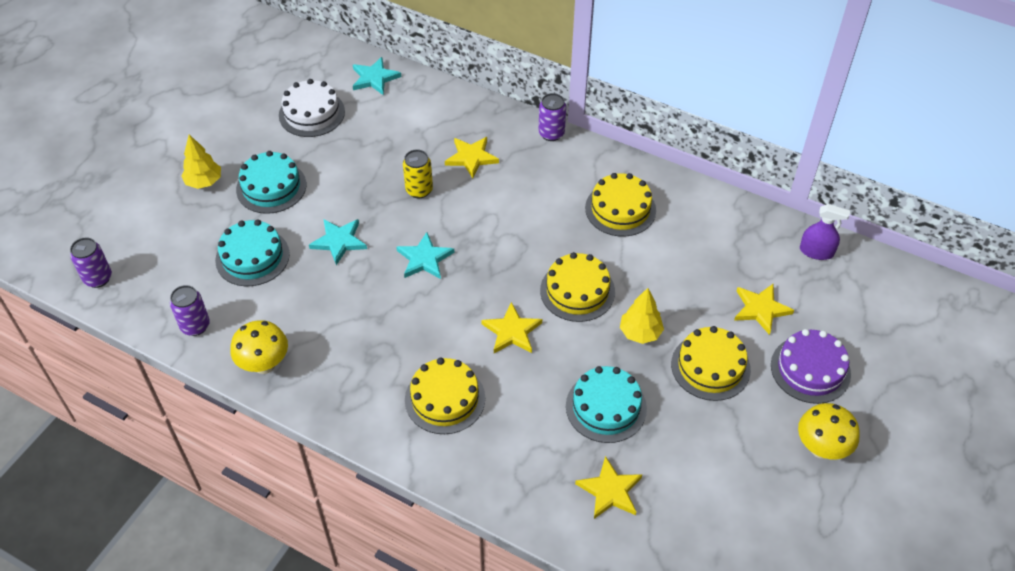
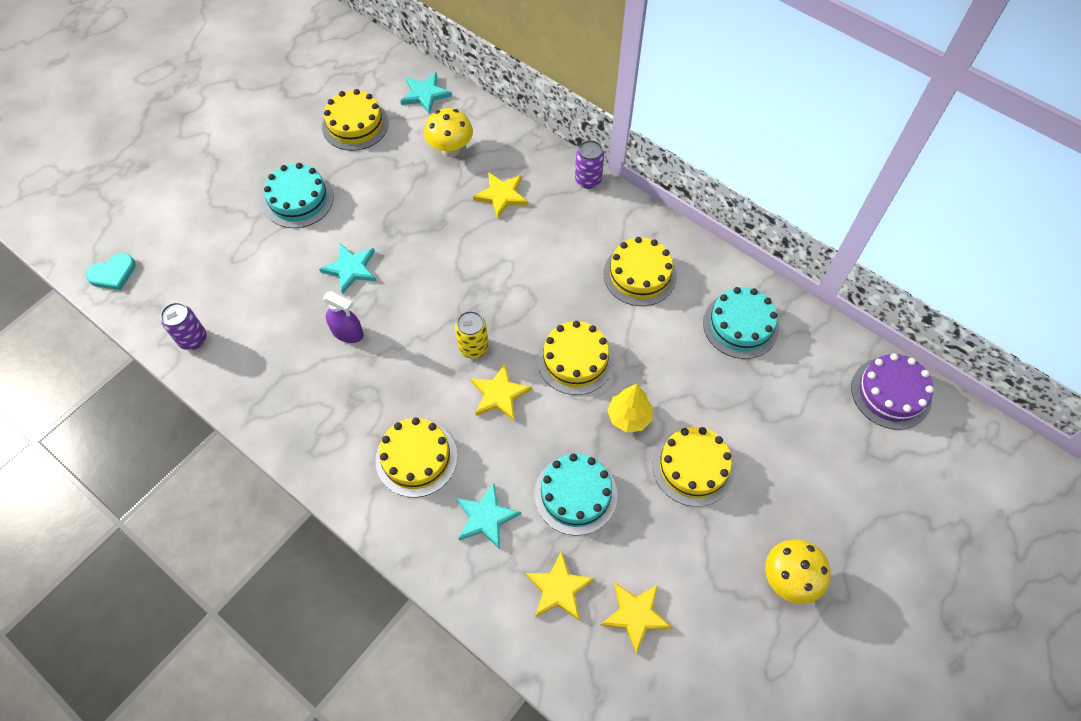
camera: 10 degrees right, 10 degrees up
(98, 278) = (113, 274): purple can -> turquoise heart
(204, 182) = (235, 185): yellow tree -> none
(252, 257) = (263, 273): turquoise cake -> turquoise cake (740, 325)
(264, 364) = (249, 391): yellow mushroom -> yellow mushroom (450, 150)
(312, 113) = (355, 125): white cake -> yellow cake
(419, 190) = (442, 224): yellow can -> yellow can (473, 347)
(424, 259) = (430, 300): turquoise star -> turquoise star (486, 517)
(761, 309) = (760, 410): yellow star -> yellow star (635, 615)
(810, 369) = (797, 487): purple cake -> purple cake (891, 393)
(816, 251) = (834, 353): purple spray bottle -> purple spray bottle (347, 332)

